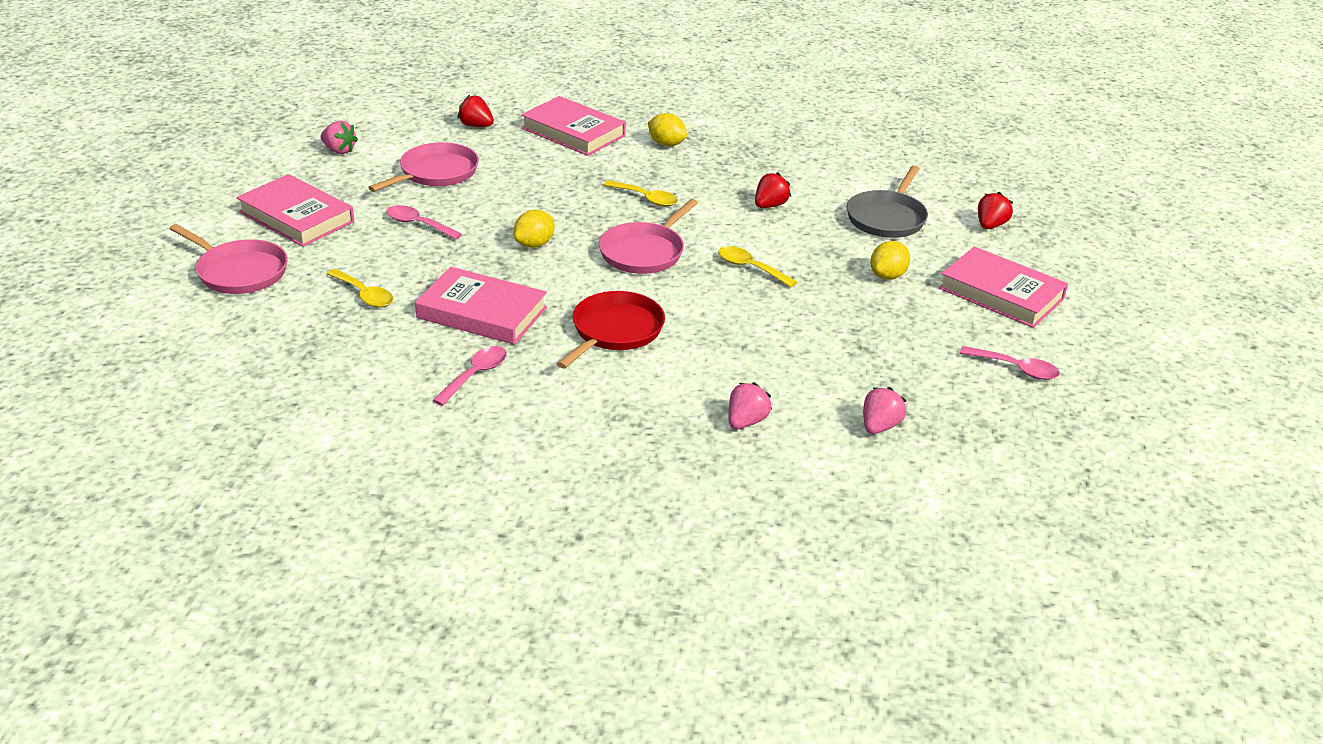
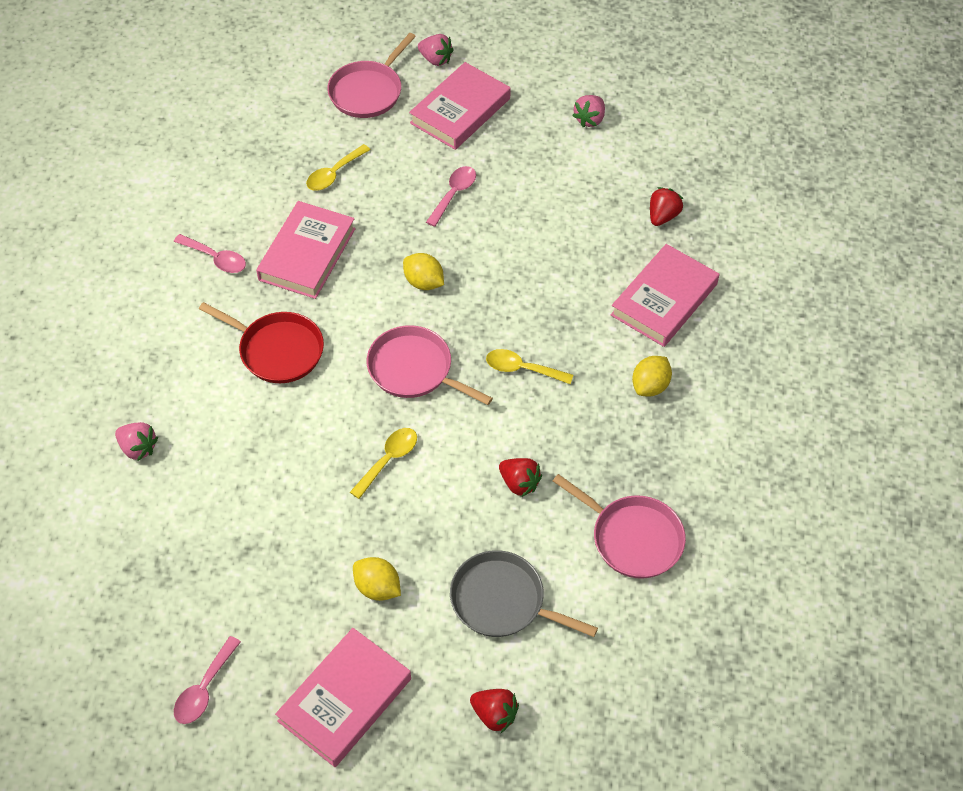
camera: 90 degrees right, 20 degrees up
(436, 173) = (555, 195): pink pan -> pink pan (633, 538)
(646, 198) = (522, 369): yellow spoon -> yellow spoon turned 75 degrees clockwise
(879, 426) = (122, 552): pink strawberry -> pink strawberry (435, 59)

